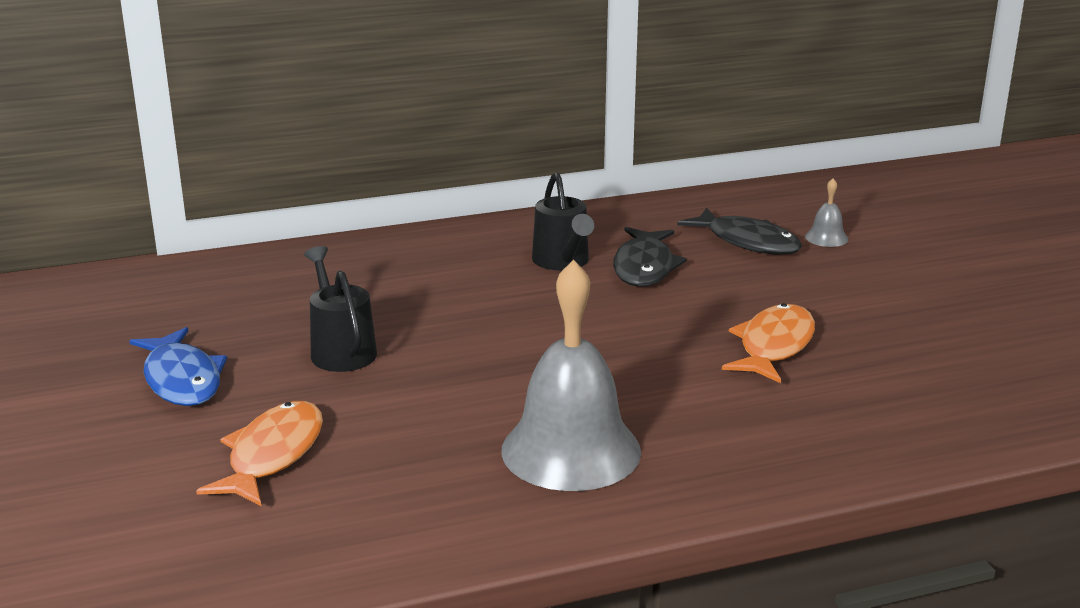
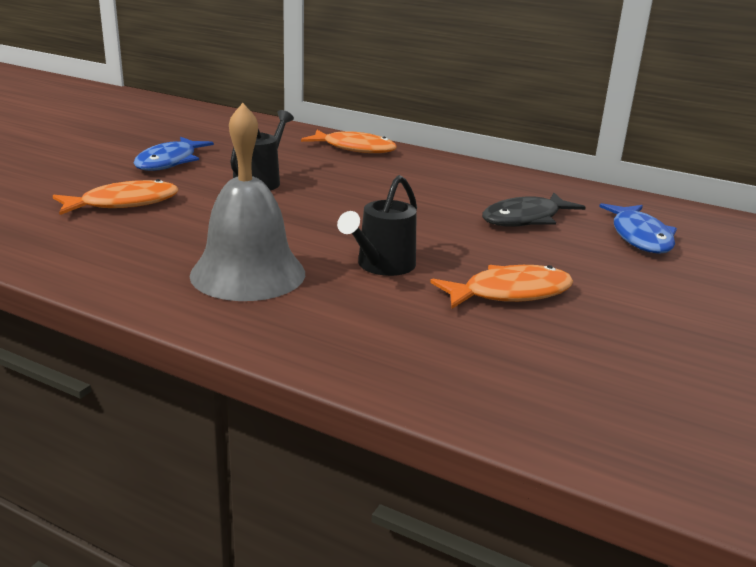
camera: 45 degrees right, 0 degrees up
(334, 260) = (355, 148): none -> orange fish
(563, 261) = (478, 196): black watering can -> black watering can (382, 266)
(747, 242) = (640, 237): black fish -> blue fish
(826, 238) = (716, 260): grey bell -> none

